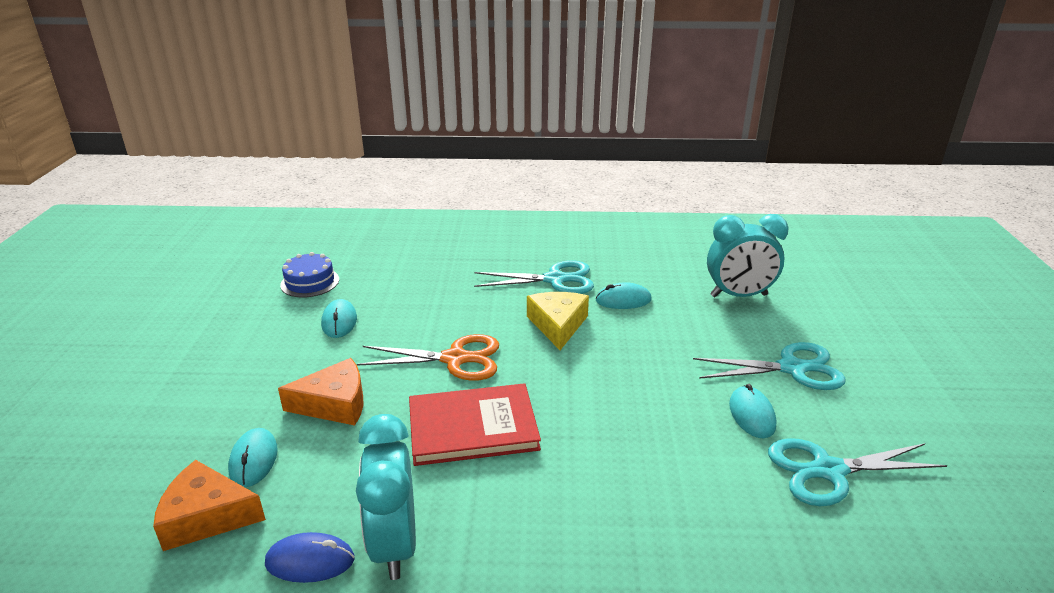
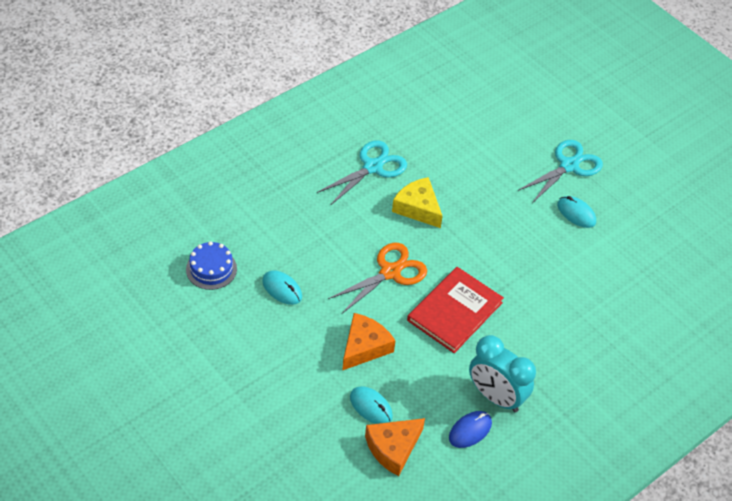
camera: 45 degrees left, 20 degrees up
(623, 300) = (433, 162): turquoise mouse -> none
(738, 295) = (494, 117): turquoise clock -> none
(828, 471) = (634, 228): turquoise scissors -> none

